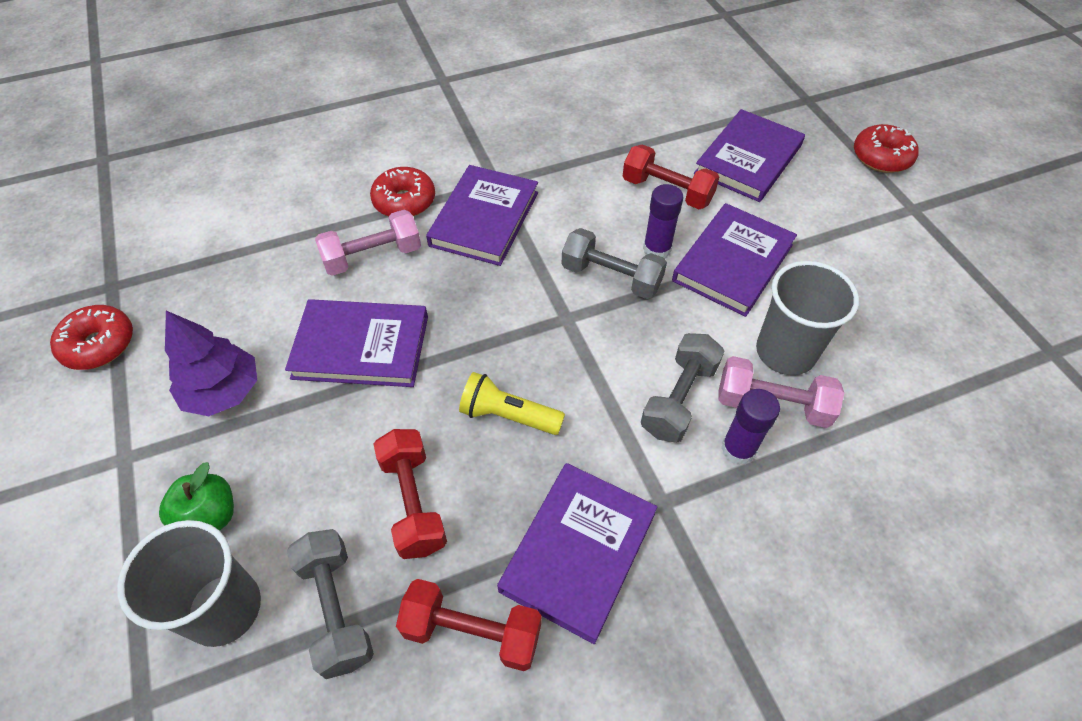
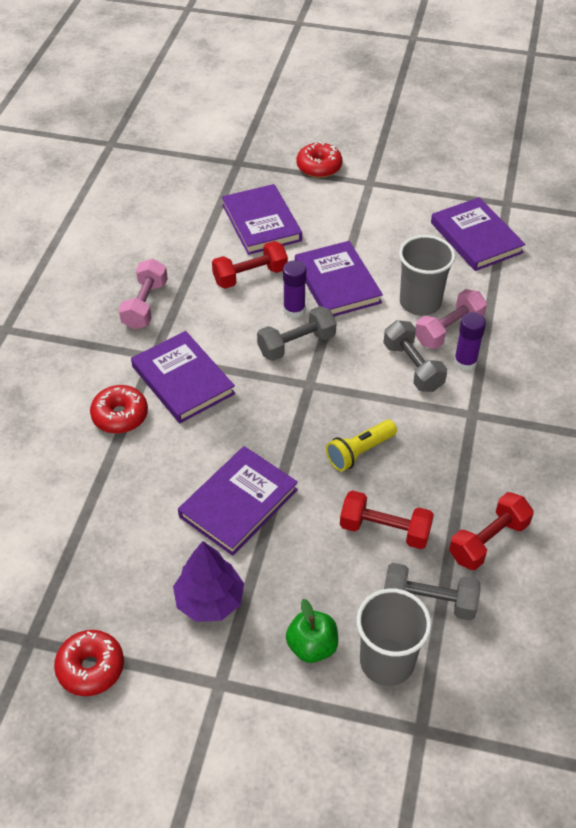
camera: 55 degrees left, 5 degrees down
(373, 256) = (159, 459): pink dumbbell -> pink dumbbell (145, 305)
(578, 551) = (475, 467): purple book -> purple book (476, 238)

